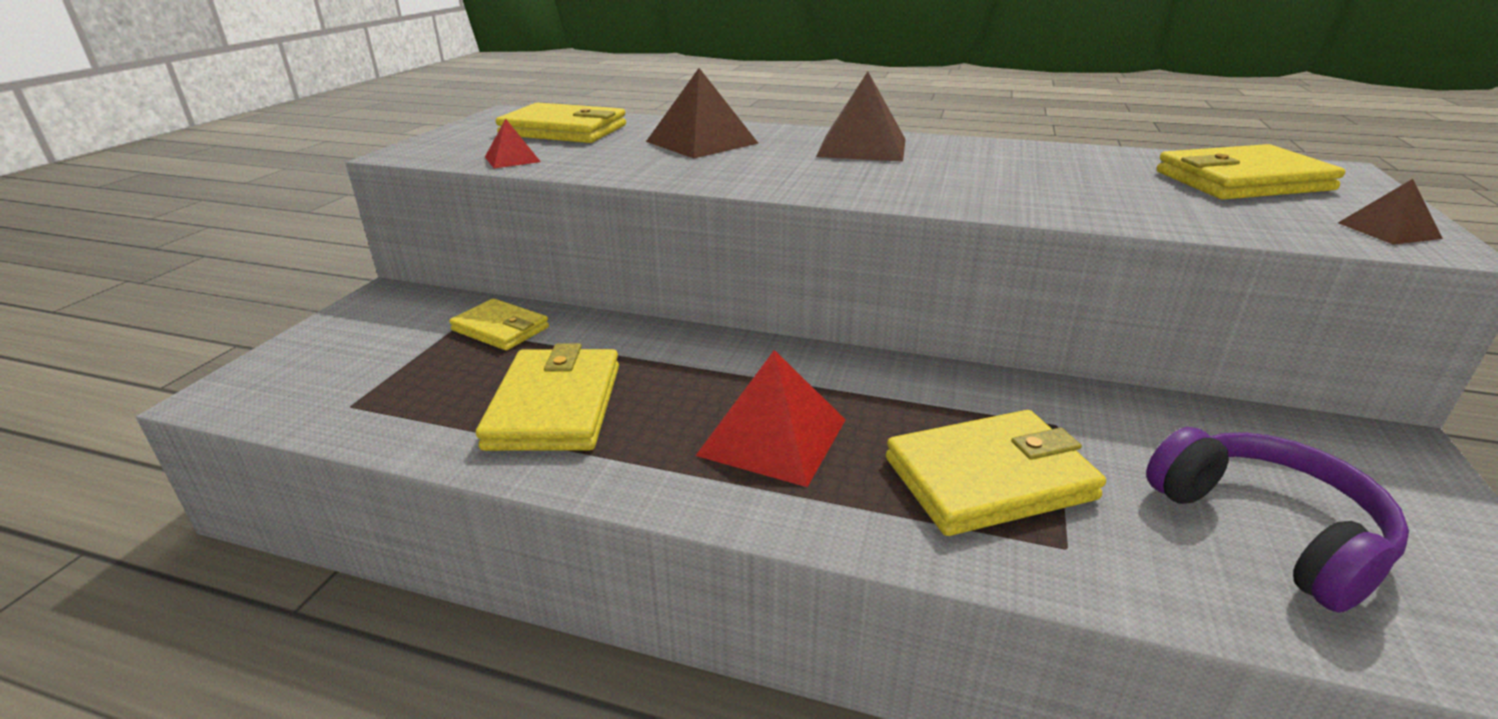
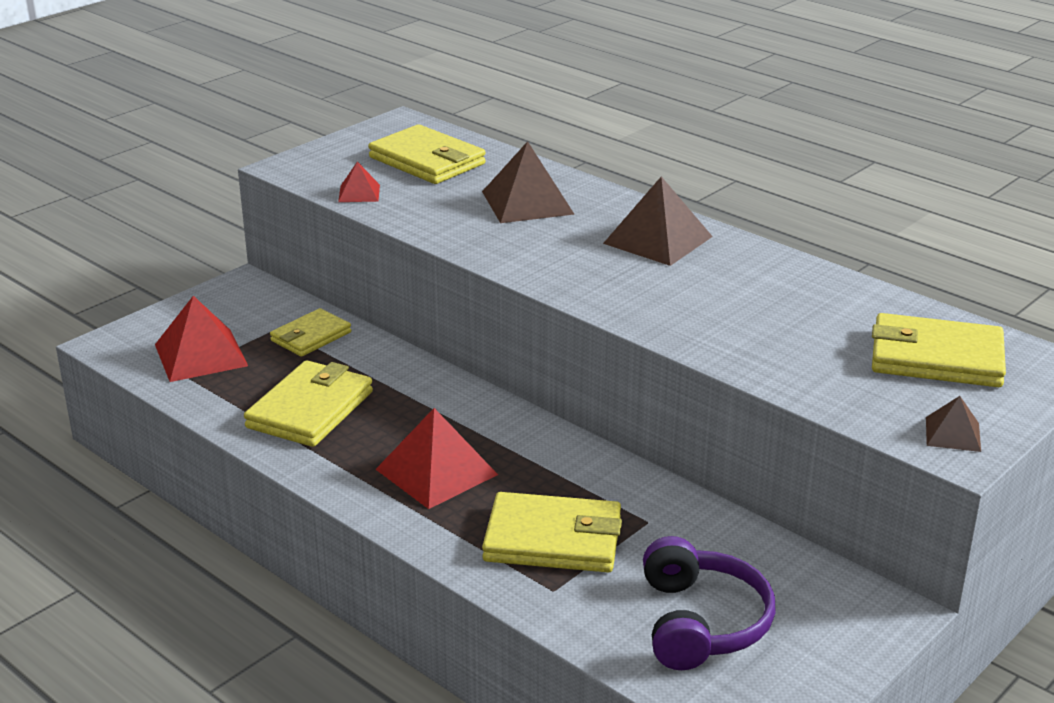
camera: 25 degrees right, 0 degrees up
(366, 378) = (200, 355): none -> red pyramid
(501, 329) = (311, 337): yellow wallet -> yellow wallet turned 75 degrees clockwise

